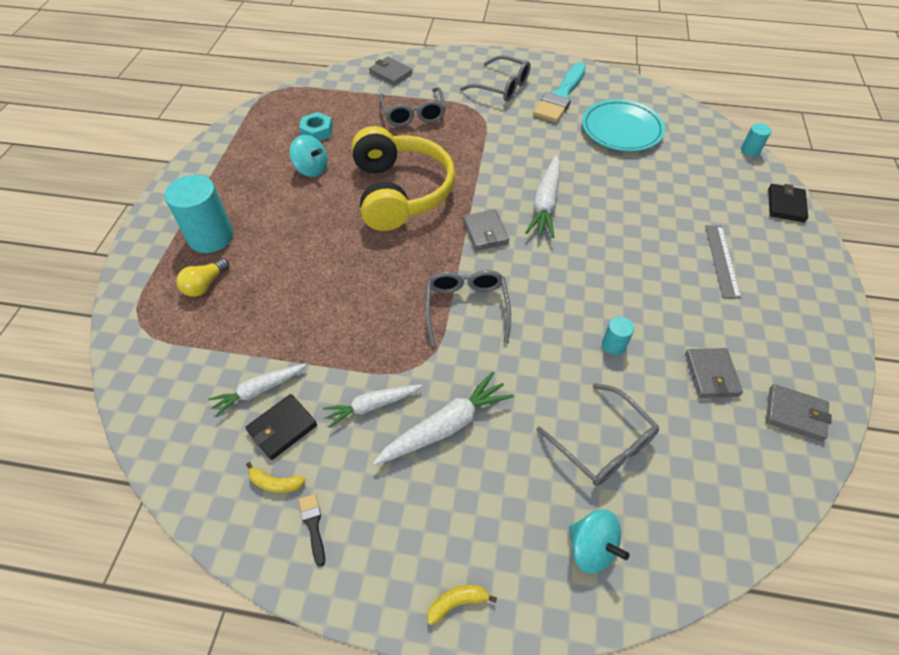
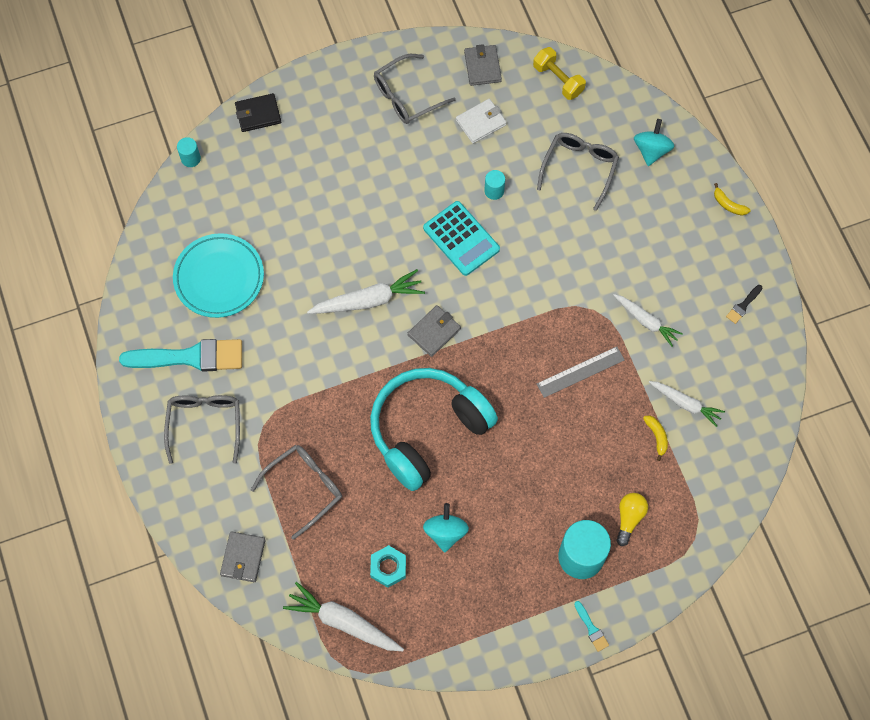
camera: 120 degrees left, 15 degrees up
(154, 217) = (591, 628): none -> turquoise brush
(205, 285) = (629, 518): yellow light bulb -> yellow light bulb turned 75 degrees counterclockwise
(275, 483) = (735, 345): yellow banana -> yellow banana (656, 436)
(282, 428) = (700, 368): black wallet -> none
(400, 192) = (427, 430): yellow headphones -> turquoise headphones
(445, 426) = (629, 267): white carrot -> white carrot (343, 622)
(466, 308) = (523, 305): grey glasses -> grey glasses (406, 96)
(570, 292) = (461, 238): none -> turquoise calculator
(711, 374) = (481, 122): grey wallet -> white wallet
(721, 260) = (358, 144): grey ruler -> grey ruler (580, 372)
(749, 490) = (558, 80): none -> yellow dumbbell

